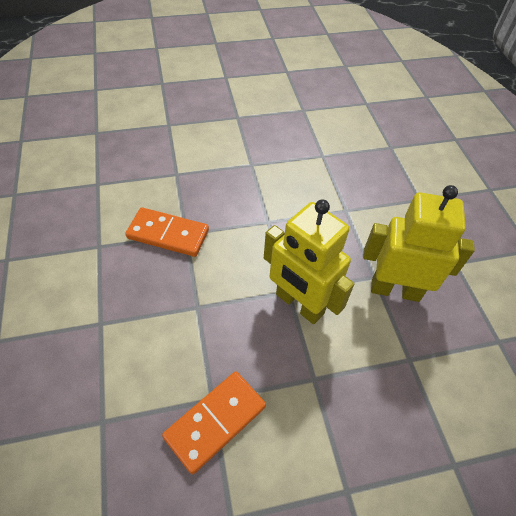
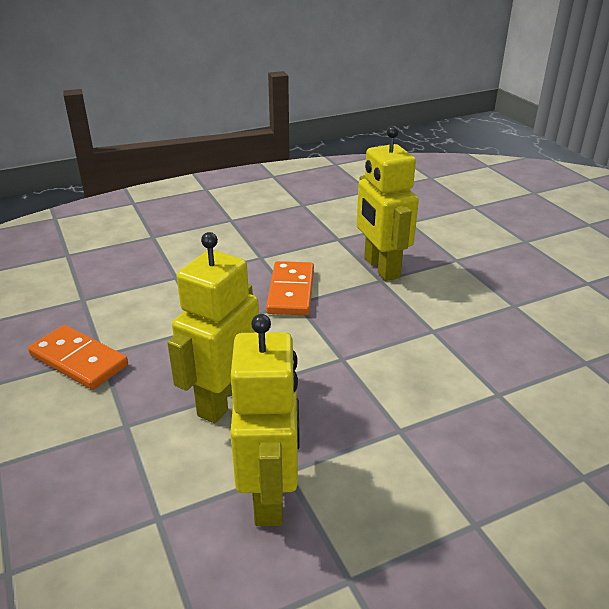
camera: 80 degrees right, 20 degrees down
(159, 169) = (381, 268): none -> yellow robot

